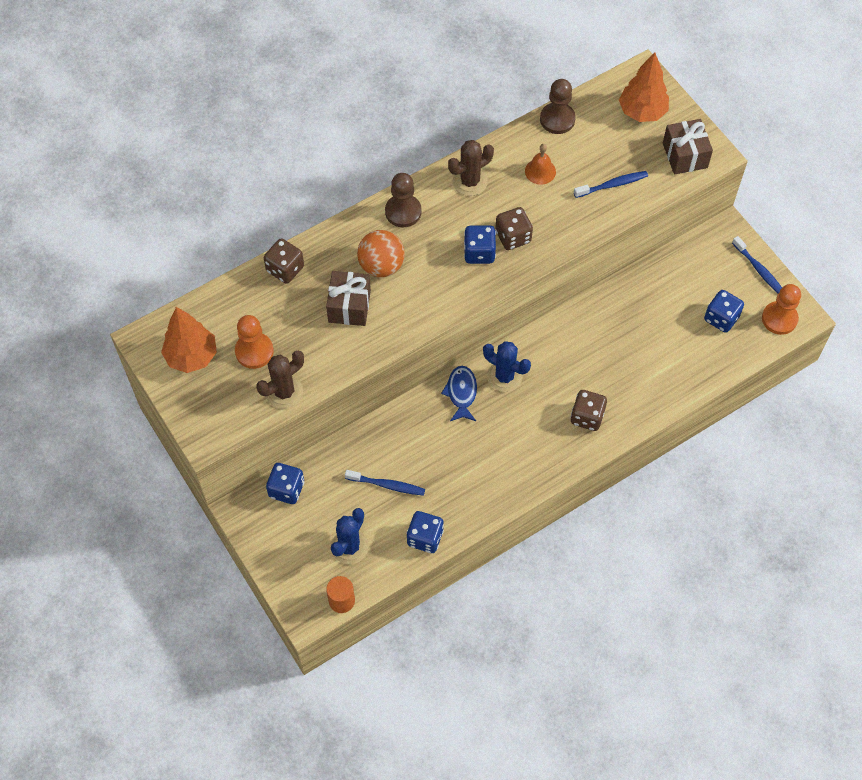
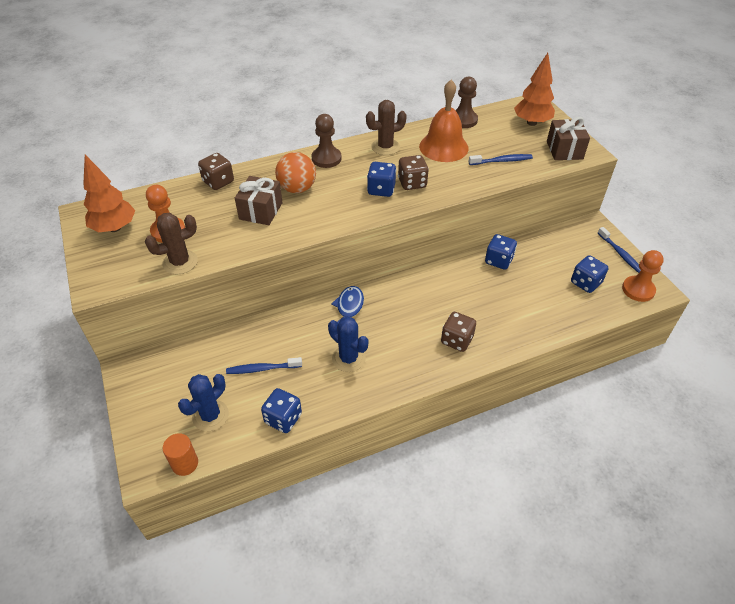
camera: 10 degrees right, 15 degrees down
(286, 489) = (173, 359): blue dice -> blue dice (498, 261)
(387, 485) = (262, 369): blue toothbrush -> blue toothbrush turned 150 degrees clockwise
(504, 376) = (389, 300): blue cactus -> blue cactus (348, 358)
(540, 171) = (443, 147): orange bell -> orange bell, size x1.94

